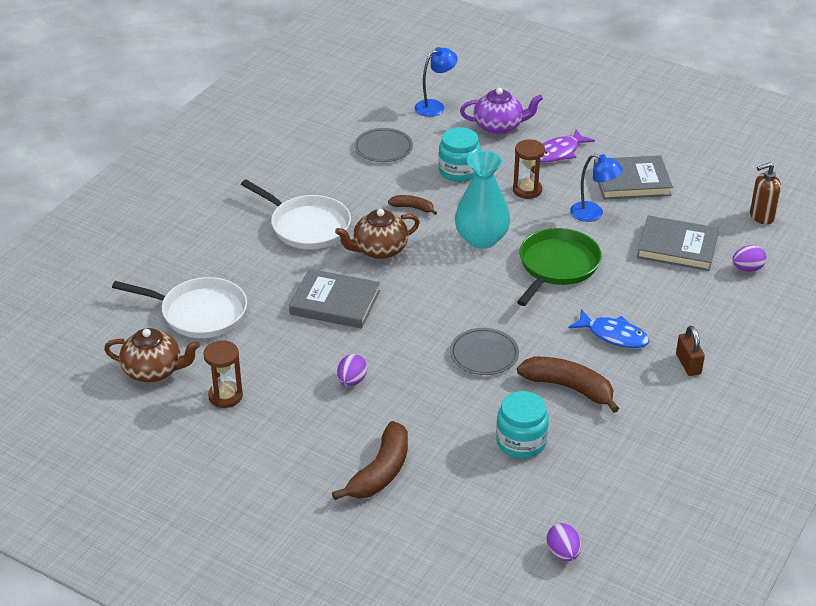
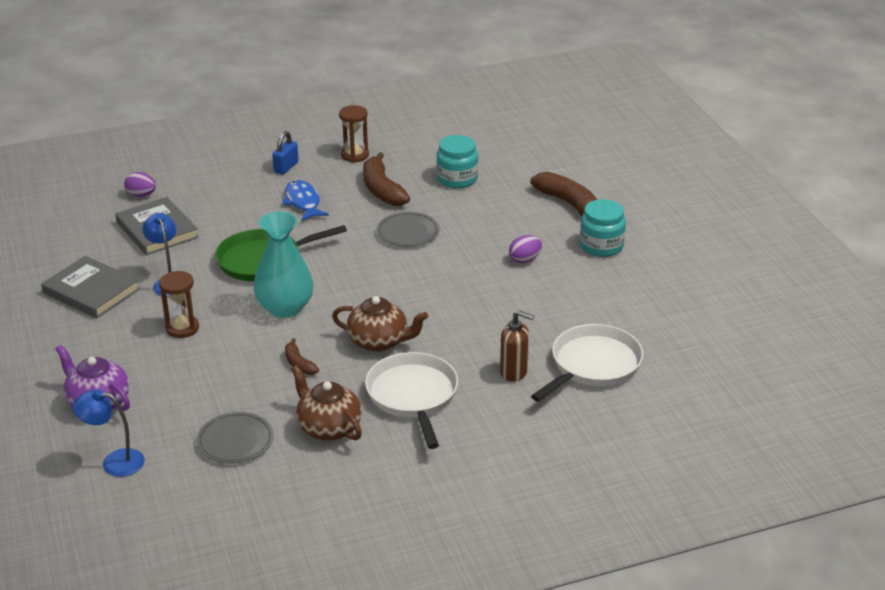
camera: 140 degrees left, 5 degrees down
(153, 371) = (674, 337): brown teapot -> brown teapot (328, 428)
(200, 313) = (593, 365): white pan -> white pan turned 75 degrees clockwise
(225, 396) = (631, 293): brown hourglass -> brown hourglass (355, 155)
(335, 302) = (470, 318): grey book -> none
(380, 472) = (569, 203): brown banana -> brown banana turned 75 degrees clockwise
(459, 171) = (207, 377): turquoise jar -> turquoise jar (601, 246)
(559, 152) = (97, 347): purple fish -> none
(563, 553) = (508, 127): purple egg -> none
(688, 364) = (286, 167): brown padlock -> blue padlock
(761, 217) = (60, 219): brown soap dispenser -> brown soap dispenser (514, 372)

